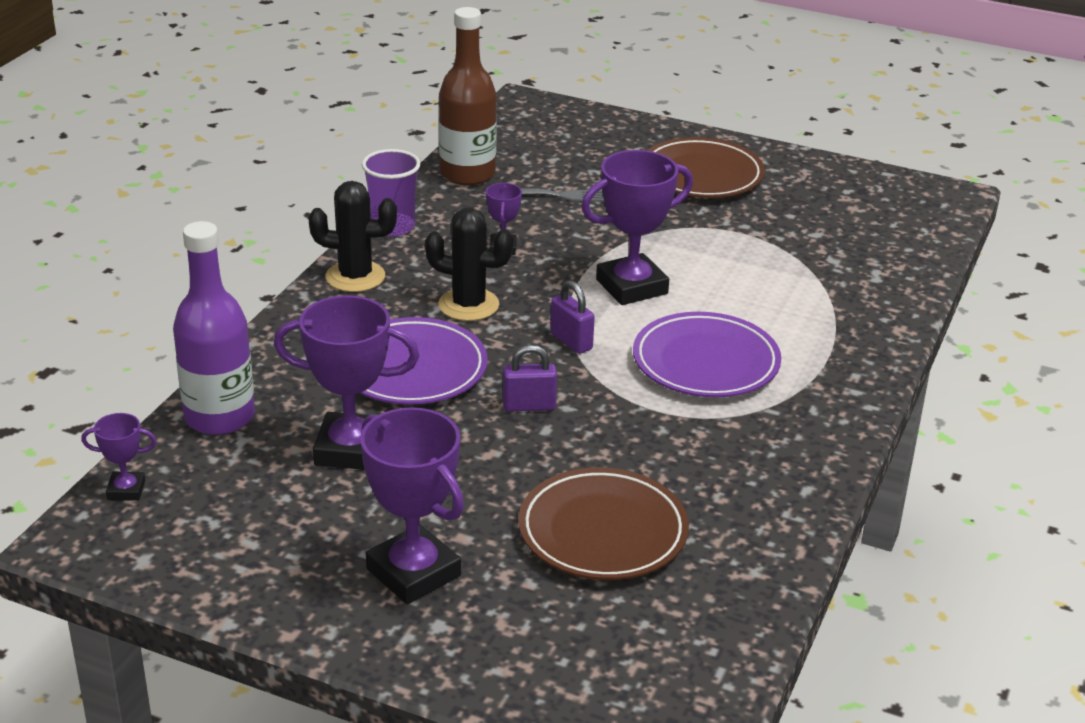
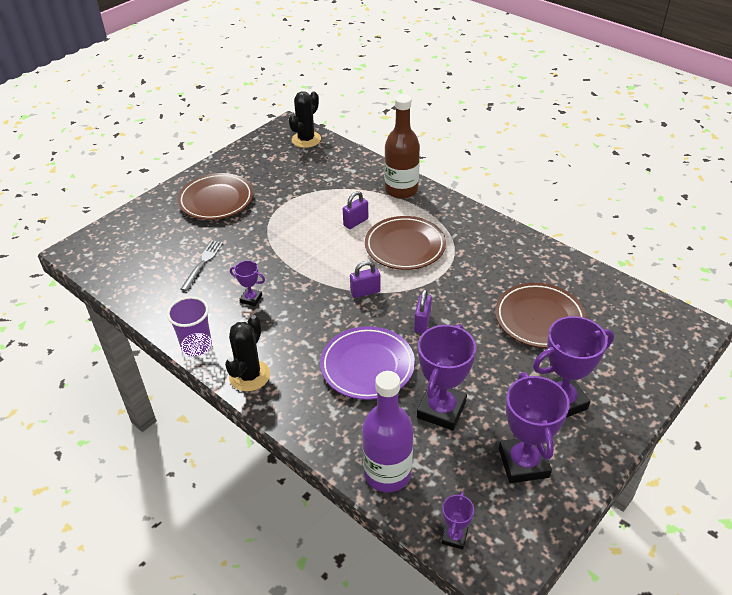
camera: 70 degrees left, 10 degrees up
(467, 174) = (150, 296): brown bottle -> brown bottle (401, 190)
(468, 305) = (308, 327): black cactus -> black cactus (306, 139)
(631, 286) = (320, 255): purple trophy -> purple trophy (523, 463)
(705, 362) = (405, 246): purple plate -> brown plate
(736, 305) = (356, 222): none -> purple padlock

